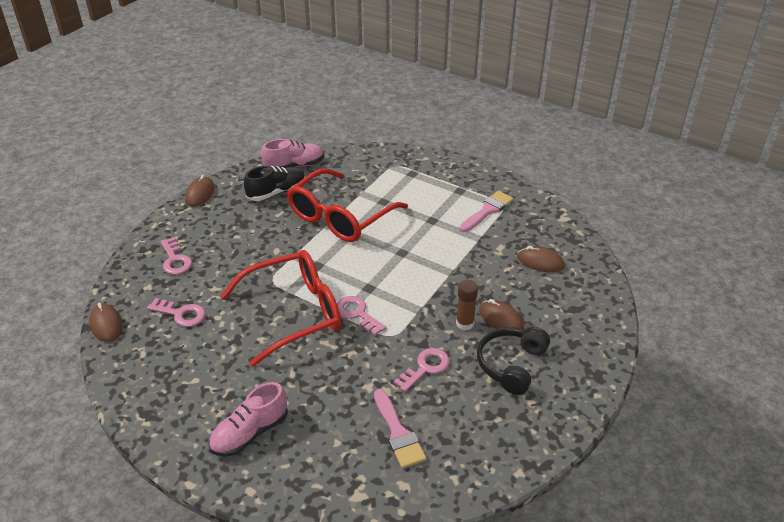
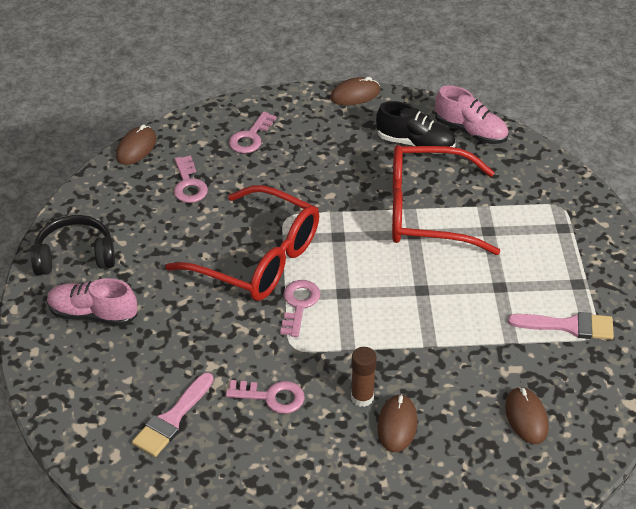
camera: 55 degrees right, 5 degrees up
(511, 364) = (336, 466): black headphones -> black headphones (75, 256)

